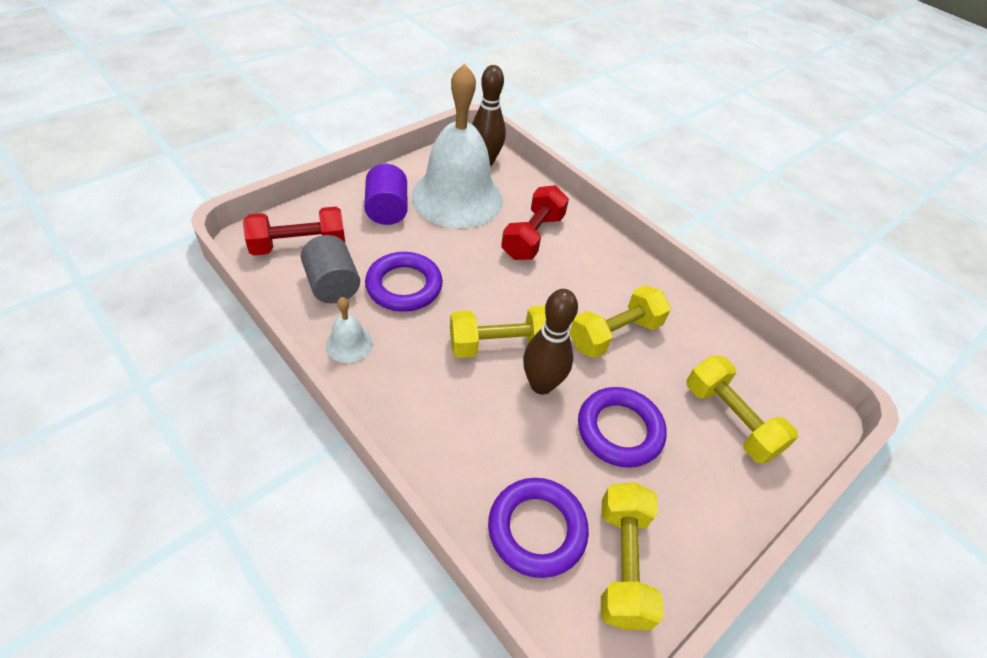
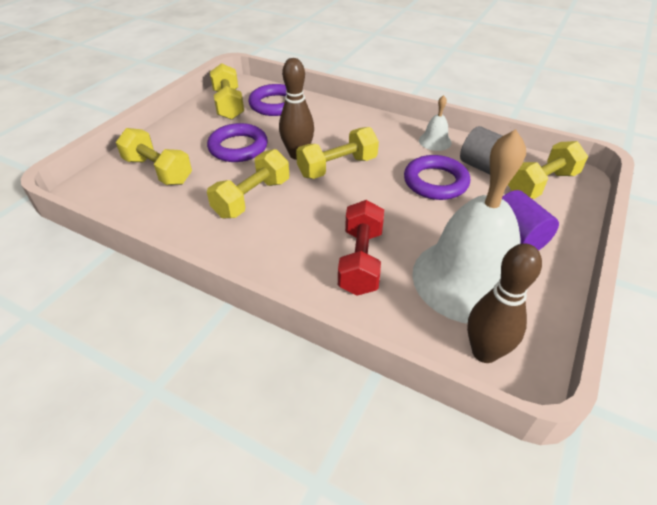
camera: 165 degrees right, 5 degrees down
(299, 246) = (541, 184): red dumbbell -> yellow dumbbell

